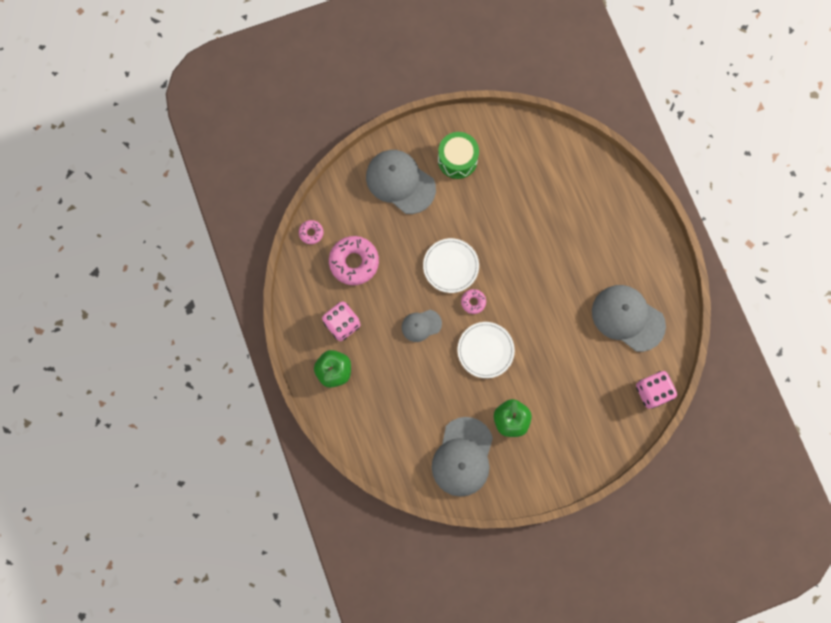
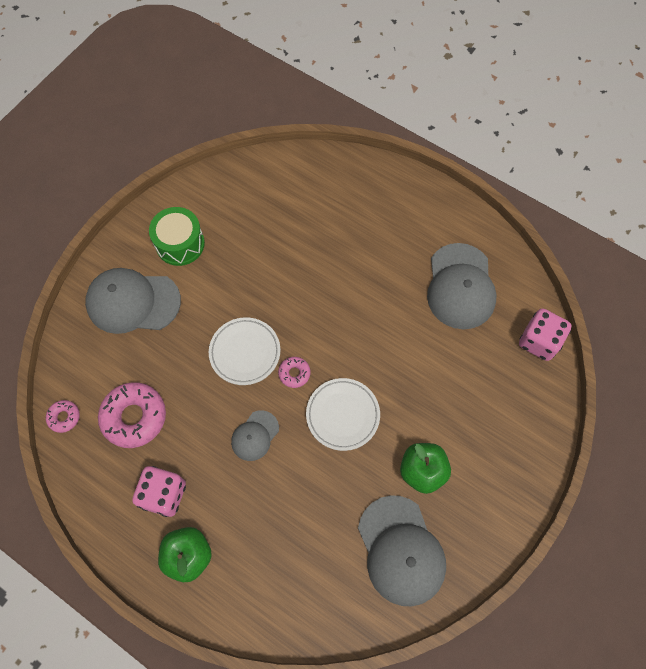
camera: 35 degrees left, 10 degrees down
(627, 318) = (460, 286): grey cap -> grey cap turned 90 degrees counterclockwise

